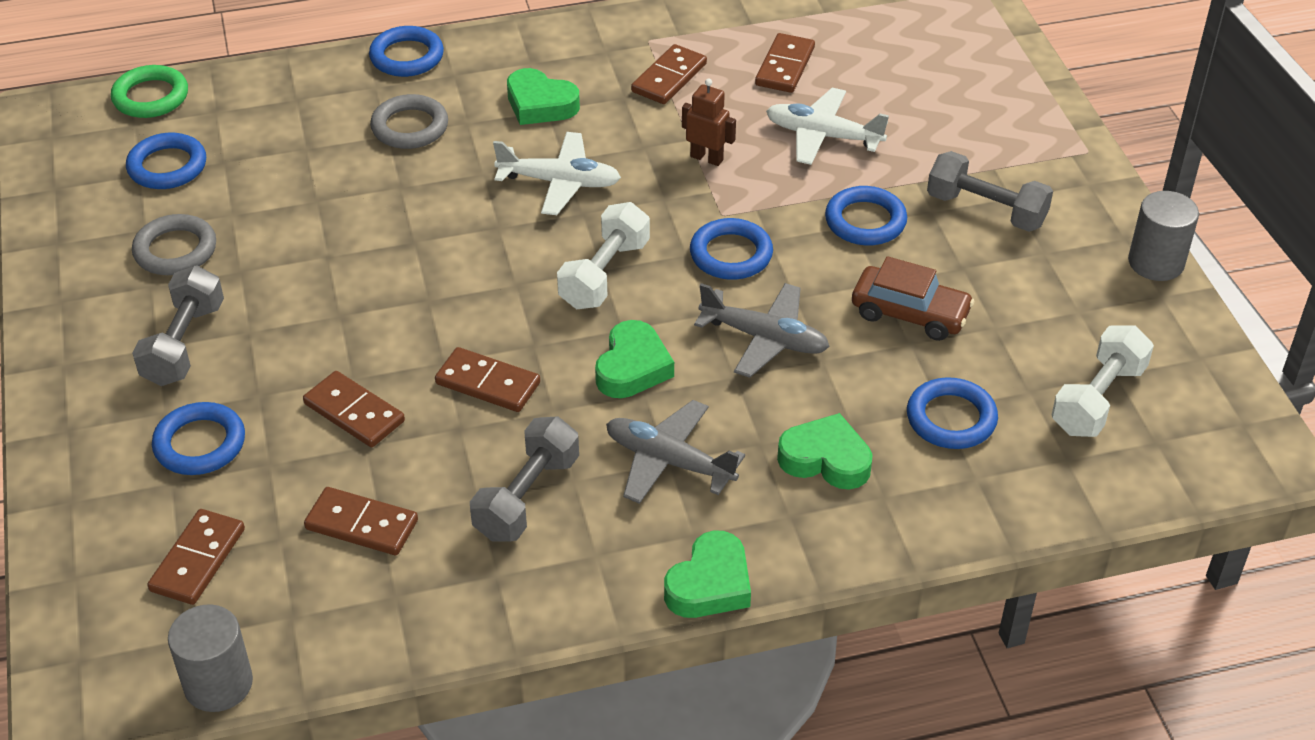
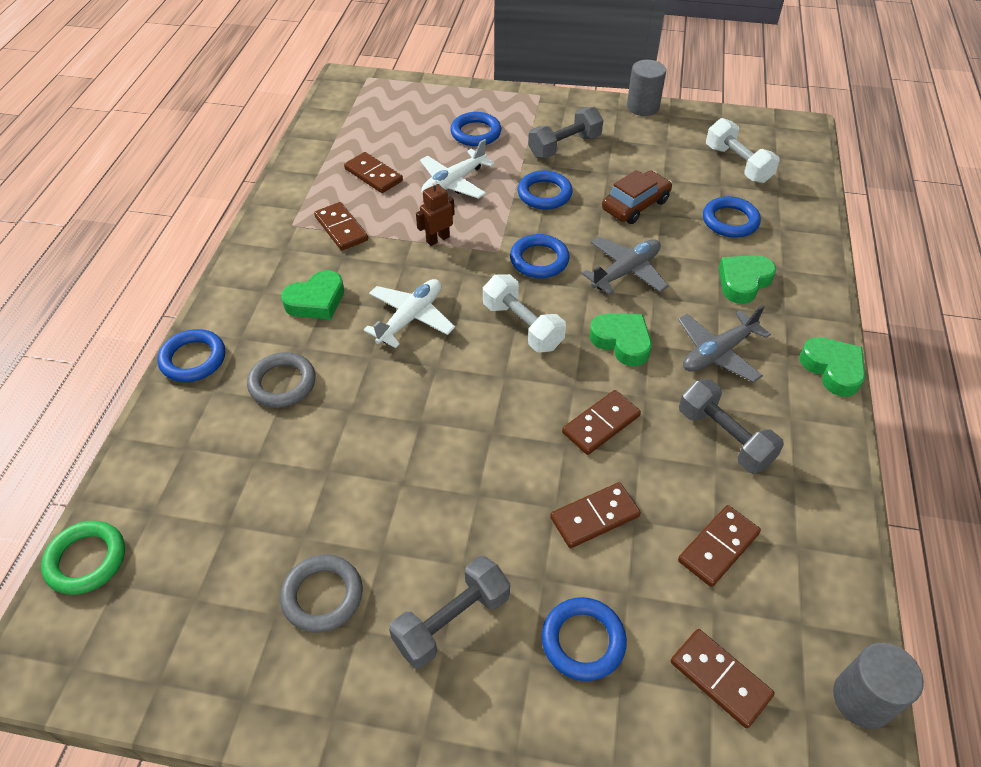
camera: 65 degrees left, 5 degrees up
(167, 166) = (200, 572): blue ring -> blue ring (476, 133)
(184, 344) = (452, 621): grey dumbbell -> grey dumbbell turned 75 degrees counterclockwise

